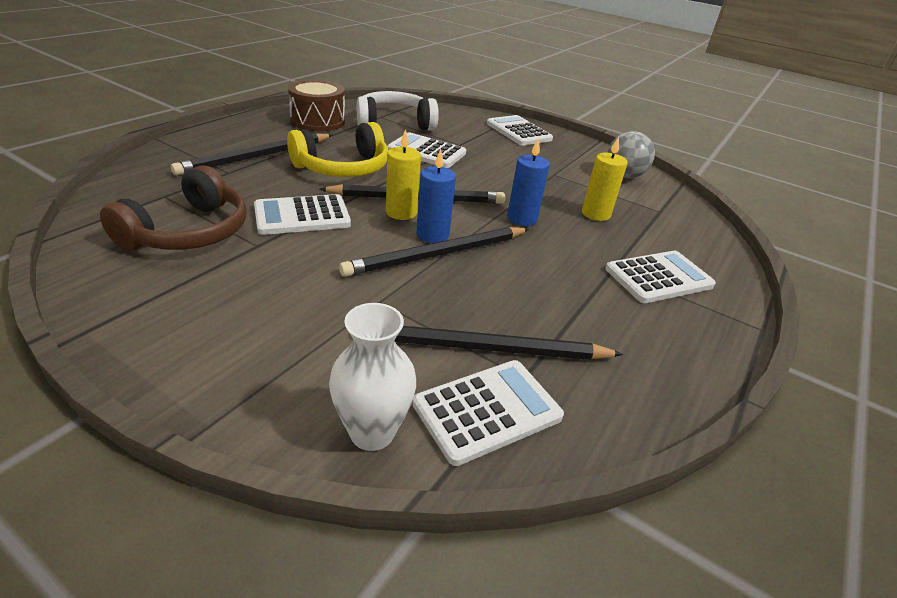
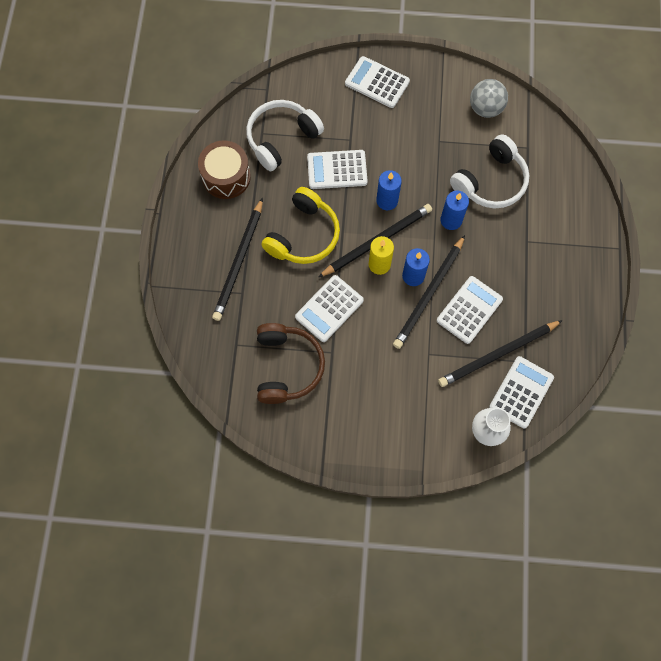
camera: 25 degrees left, 35 degrees up
(458, 182) = (387, 201): none -> blue candle
(595, 214) = (491, 181): yellow candle -> white headphones
(659, 277) = (554, 233): white calculator -> white calculator (469, 310)

